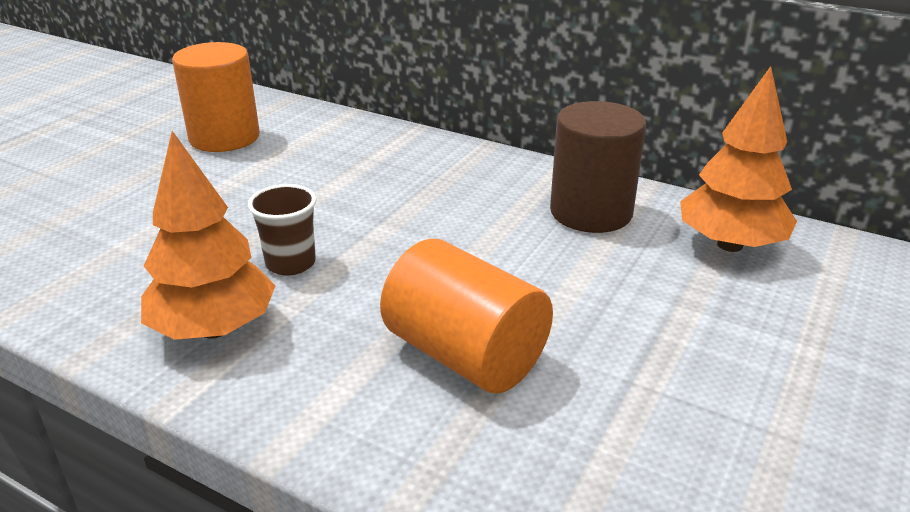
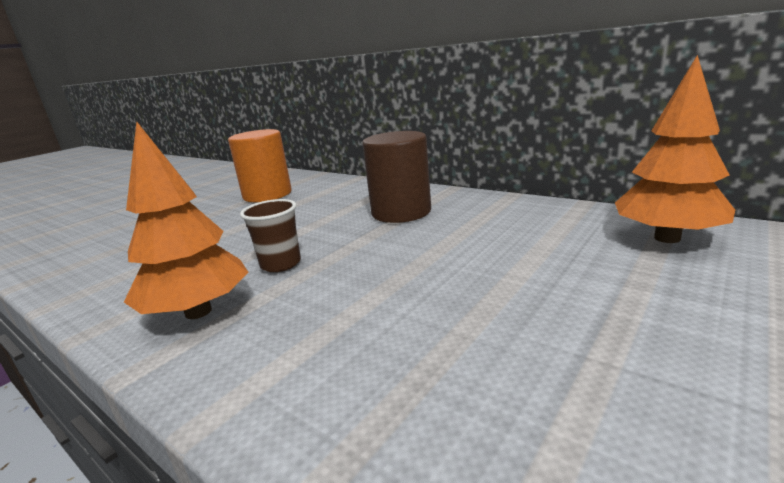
camera: 10 degrees right, 10 degrees down
(465, 355) = (411, 331): orange cylinder -> none
(591, 212) = (534, 222): brown cylinder -> brown cylinder (401, 212)

